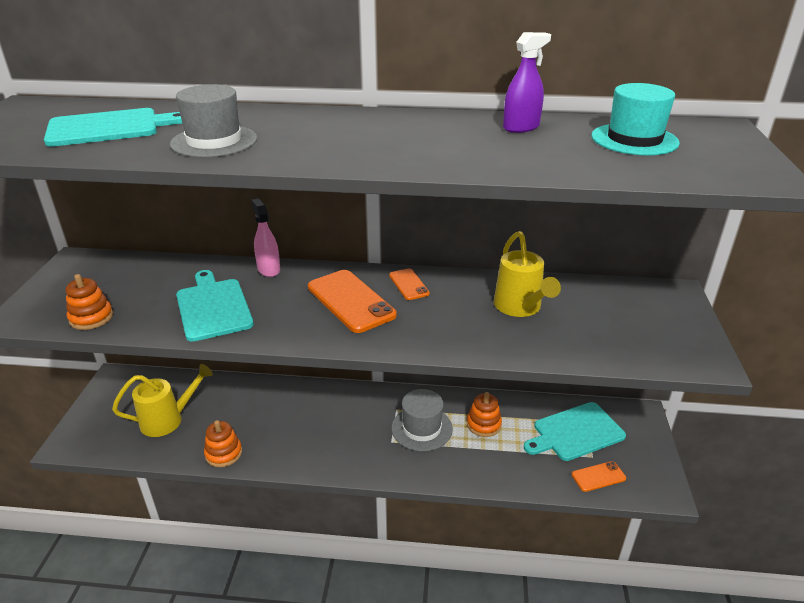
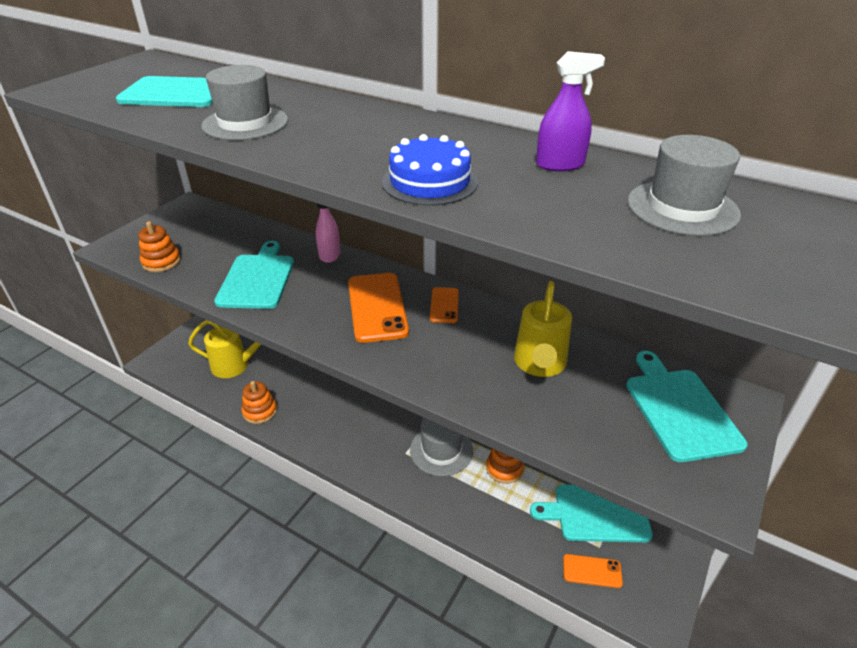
camera: 25 degrees right, 5 degrees up
(438, 156) = (429, 182): none -> blue cake
(634, 139) = (682, 208): turquoise hat -> grey hat
(641, 310) = (679, 410): none -> turquoise cutting board

